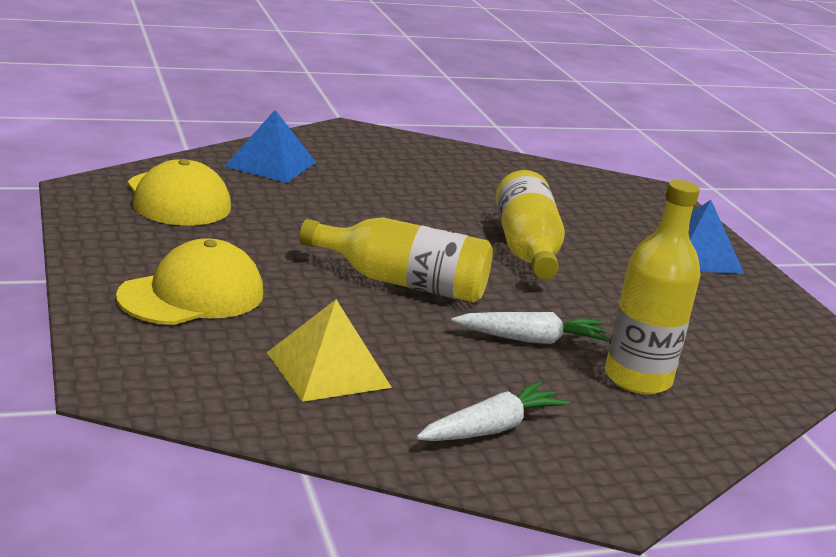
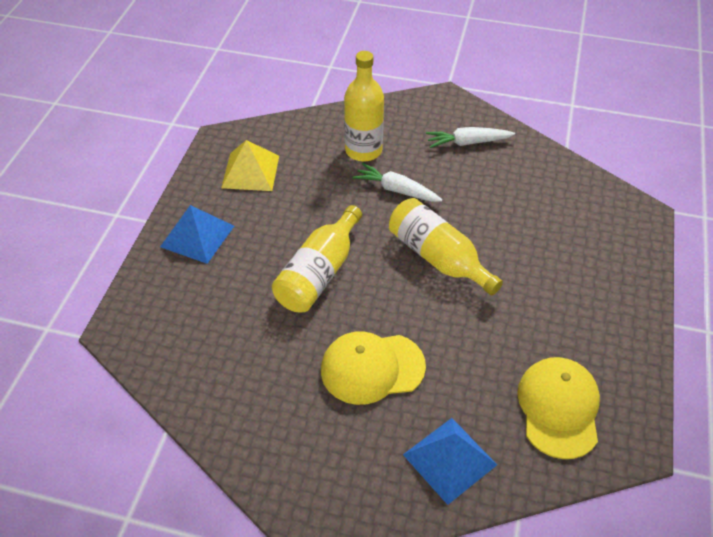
camera: 145 degrees left, 25 degrees up
(192, 295) = (583, 278): yellow cap -> yellow cap (372, 368)
(328, 369) = (527, 197): yellow pyramid -> yellow pyramid (250, 171)

